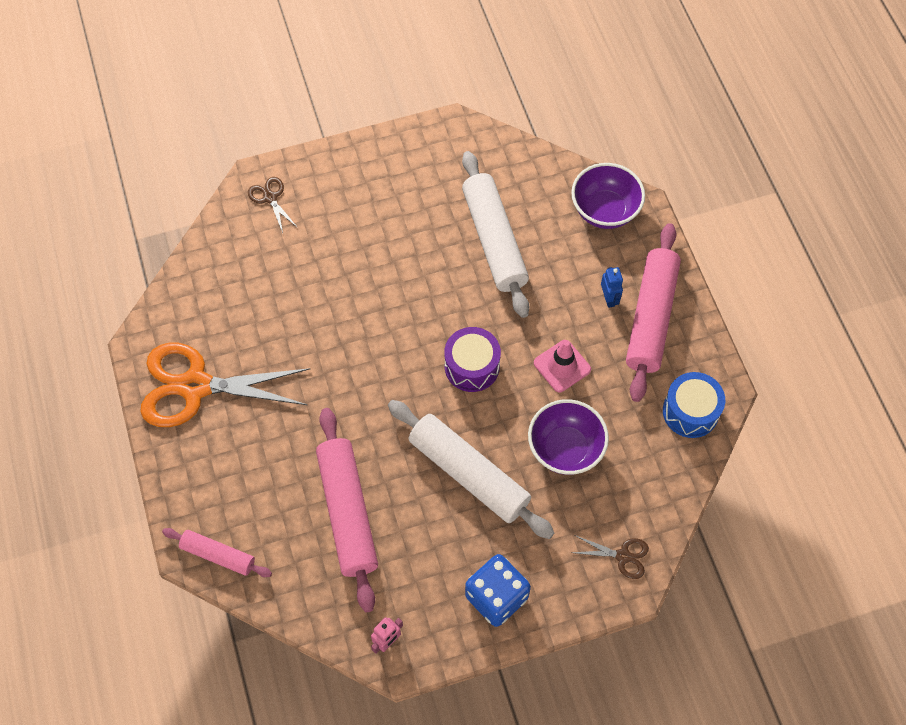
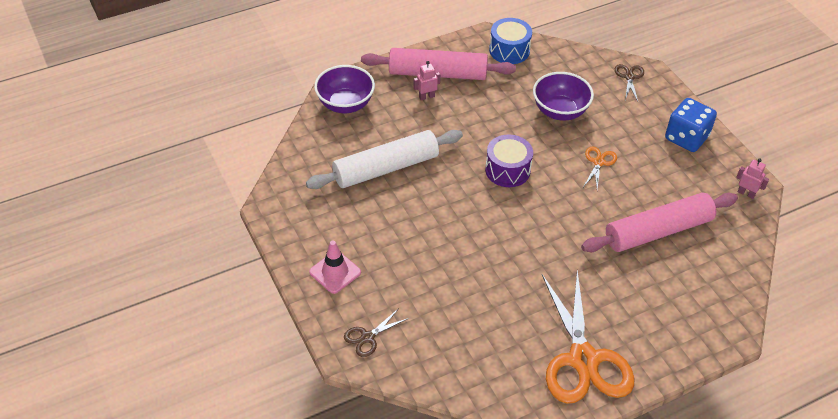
camera: 100 degrees left, 15 degrees down
(218, 555) = (728, 311): pink rolling pin -> none
(469, 473) = (599, 162): white rolling pin -> orange scissors
(562, 366) = (492, 118): pink traffic cone -> pink traffic cone (335, 272)
(609, 298) = (426, 97): blue robot -> pink robot

